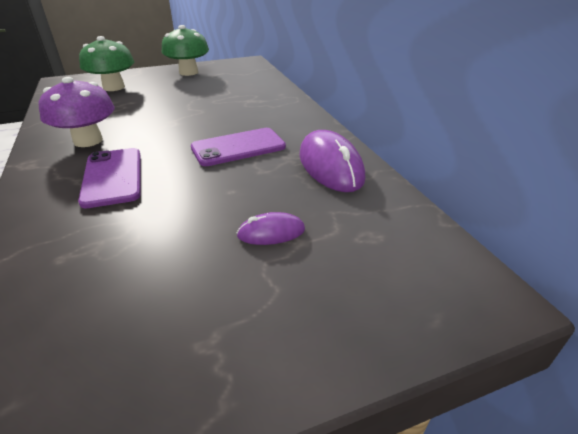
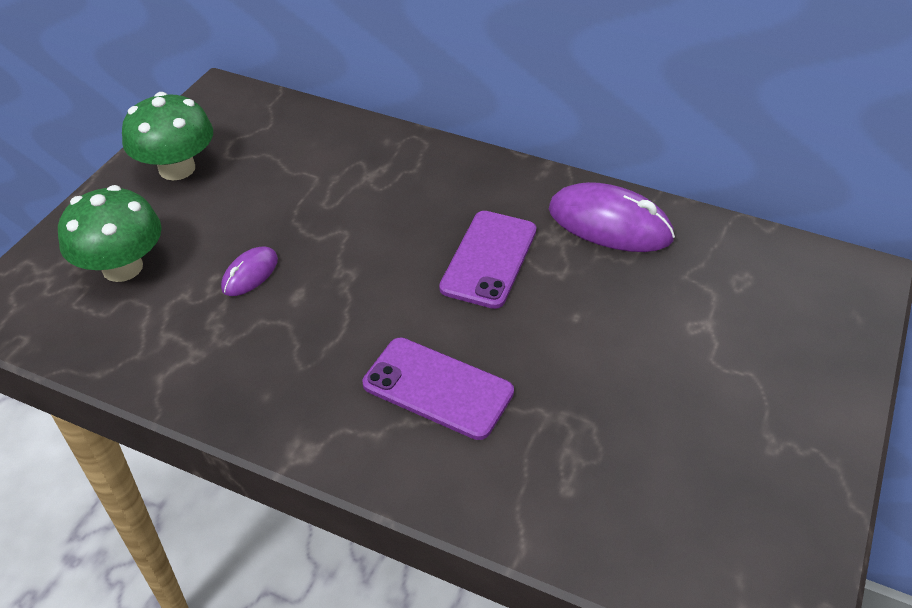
camera: 45 degrees left, 10 degrees up
(88, 141) = (301, 370): purple mushroom -> none
(271, 232) = (676, 332): purple mouse -> purple mouse (250, 274)

